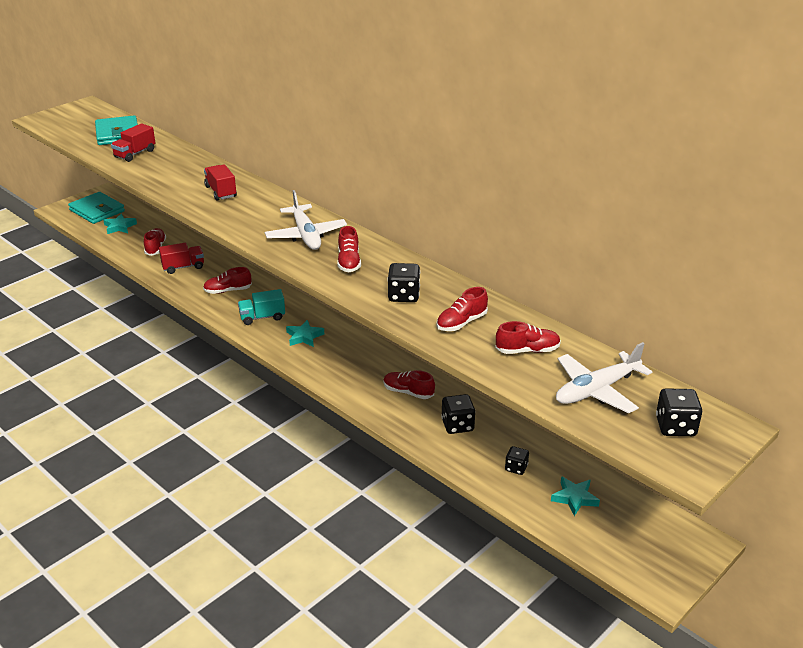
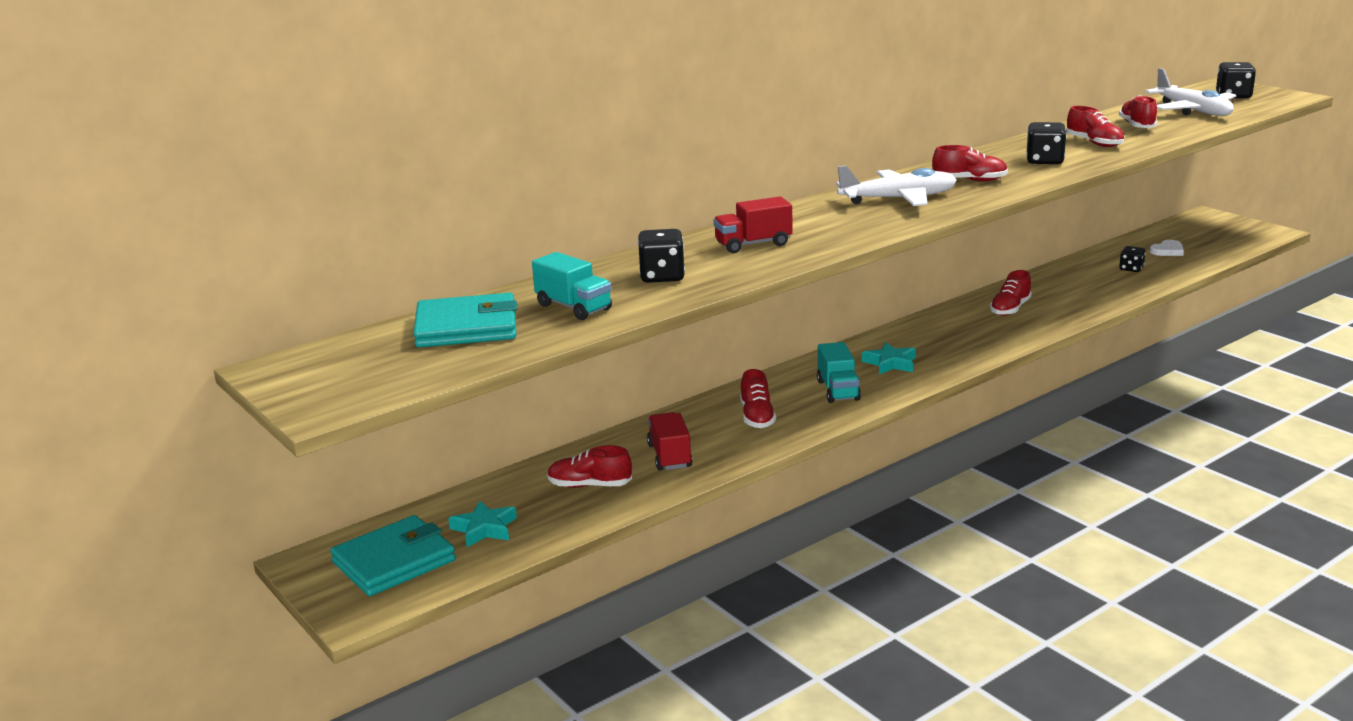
camera: 80 degrees left, 10 degrees down
(135, 154) = (573, 307): red truck -> turquoise truck
(457, 425) = (1067, 289): black dice -> black dice (662, 276)
(574, 498) = (1167, 250): turquoise star -> white heart

